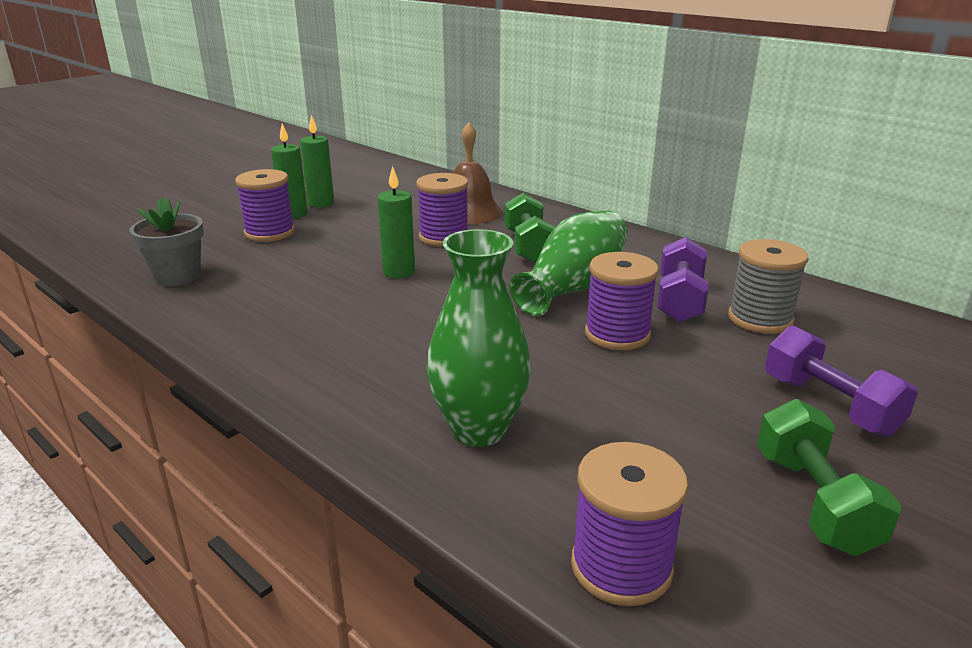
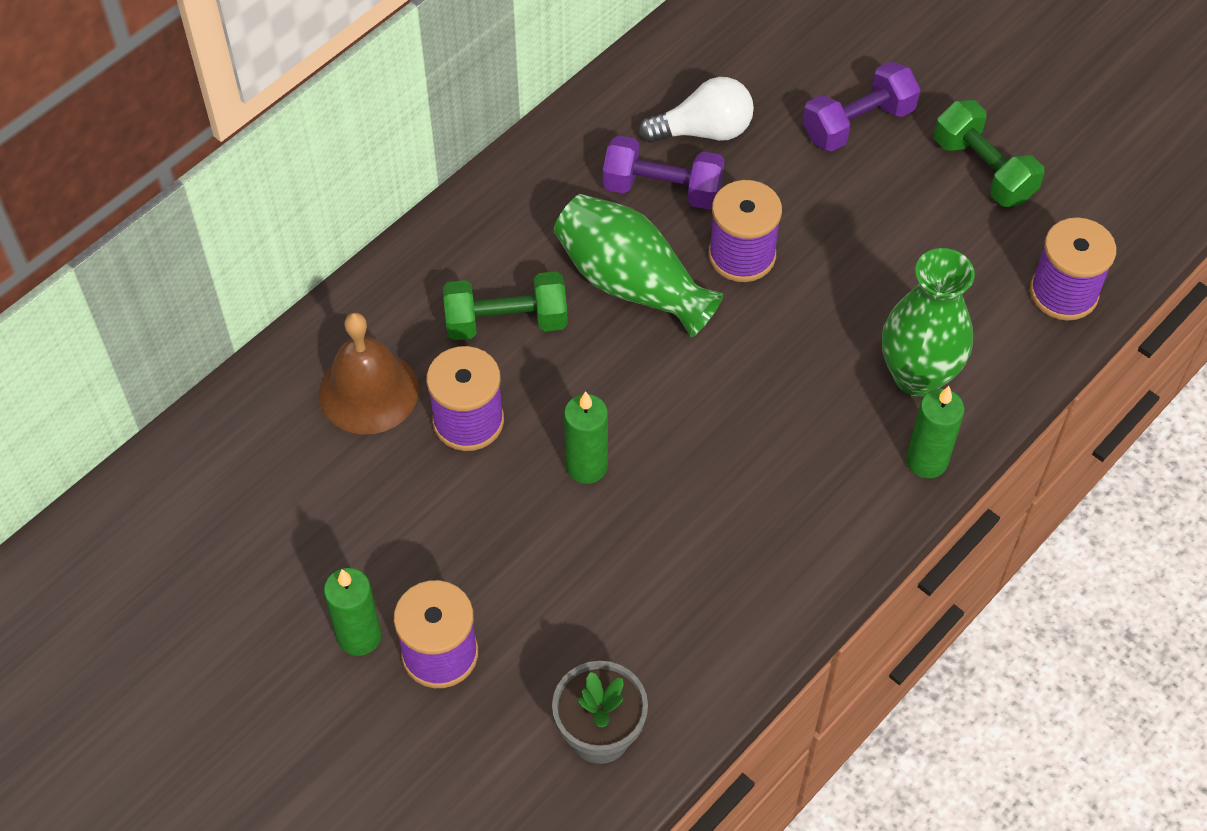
camera: 90 degrees left, 30 degrees up
(321, 203) = (310, 605): green candle -> green candle (926, 461)
(760, 319) = (703, 131): grey spool -> white light bulb
(814, 502) = (983, 170): green dumbbell -> green dumbbell turned 60 degrees clockwise

